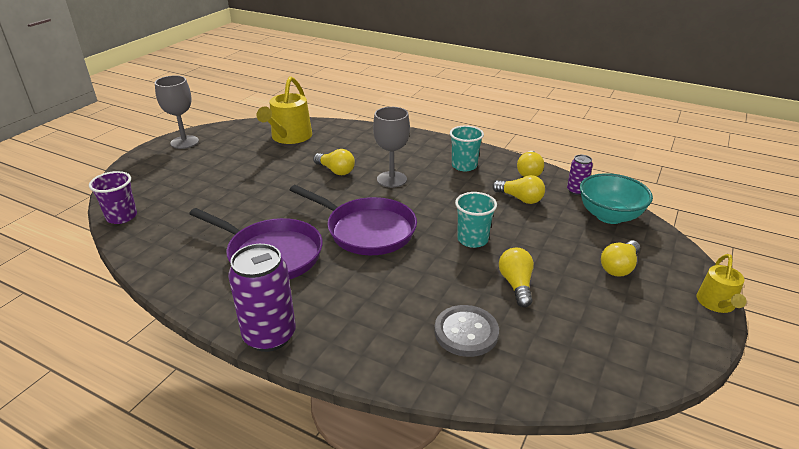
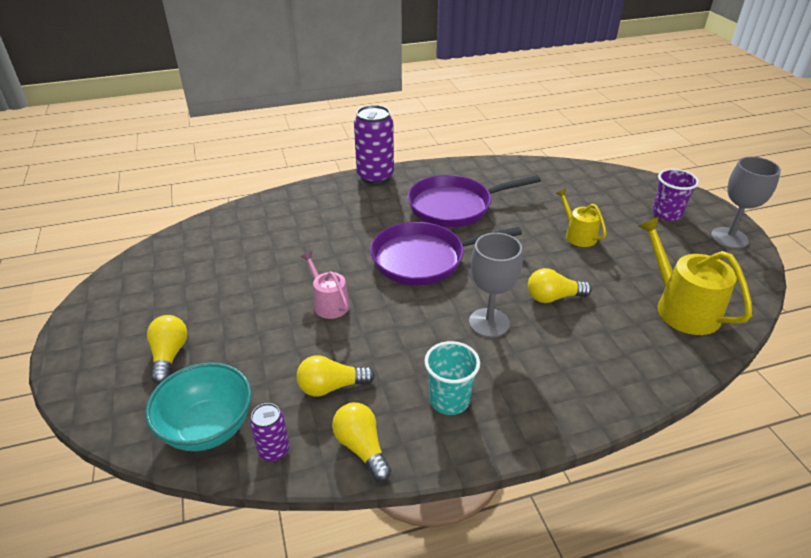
camera: 135 degrees right, 5 degrees up
(121, 217) = (591, 172): purple cup -> purple cup (666, 214)
(466, 332) = (263, 235): grey button -> none
(472, 239) = (329, 303): turquoise cup -> pink watering can
(516, 284) = (255, 285): yellow light bulb -> none
(716, 304) = (59, 368): yellow watering can -> yellow watering can (578, 235)

